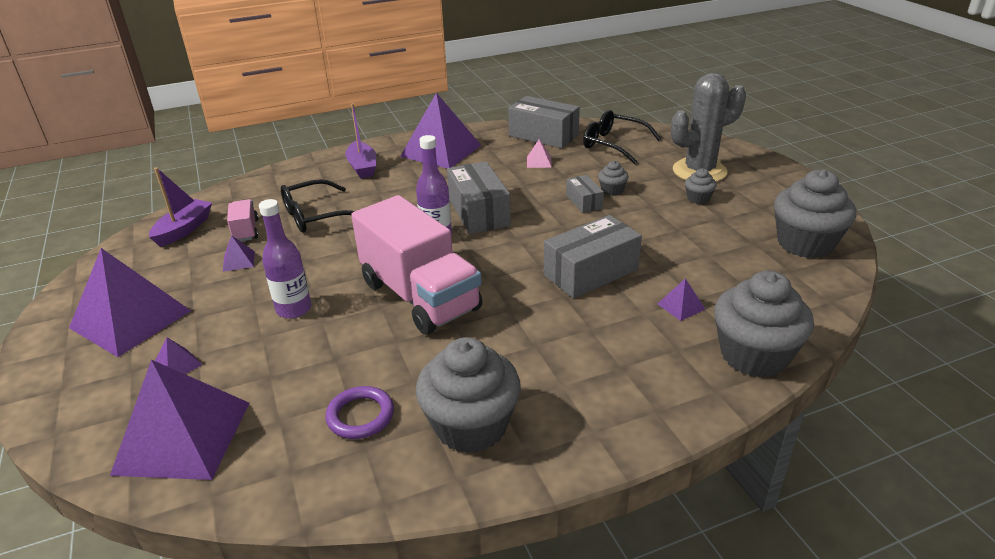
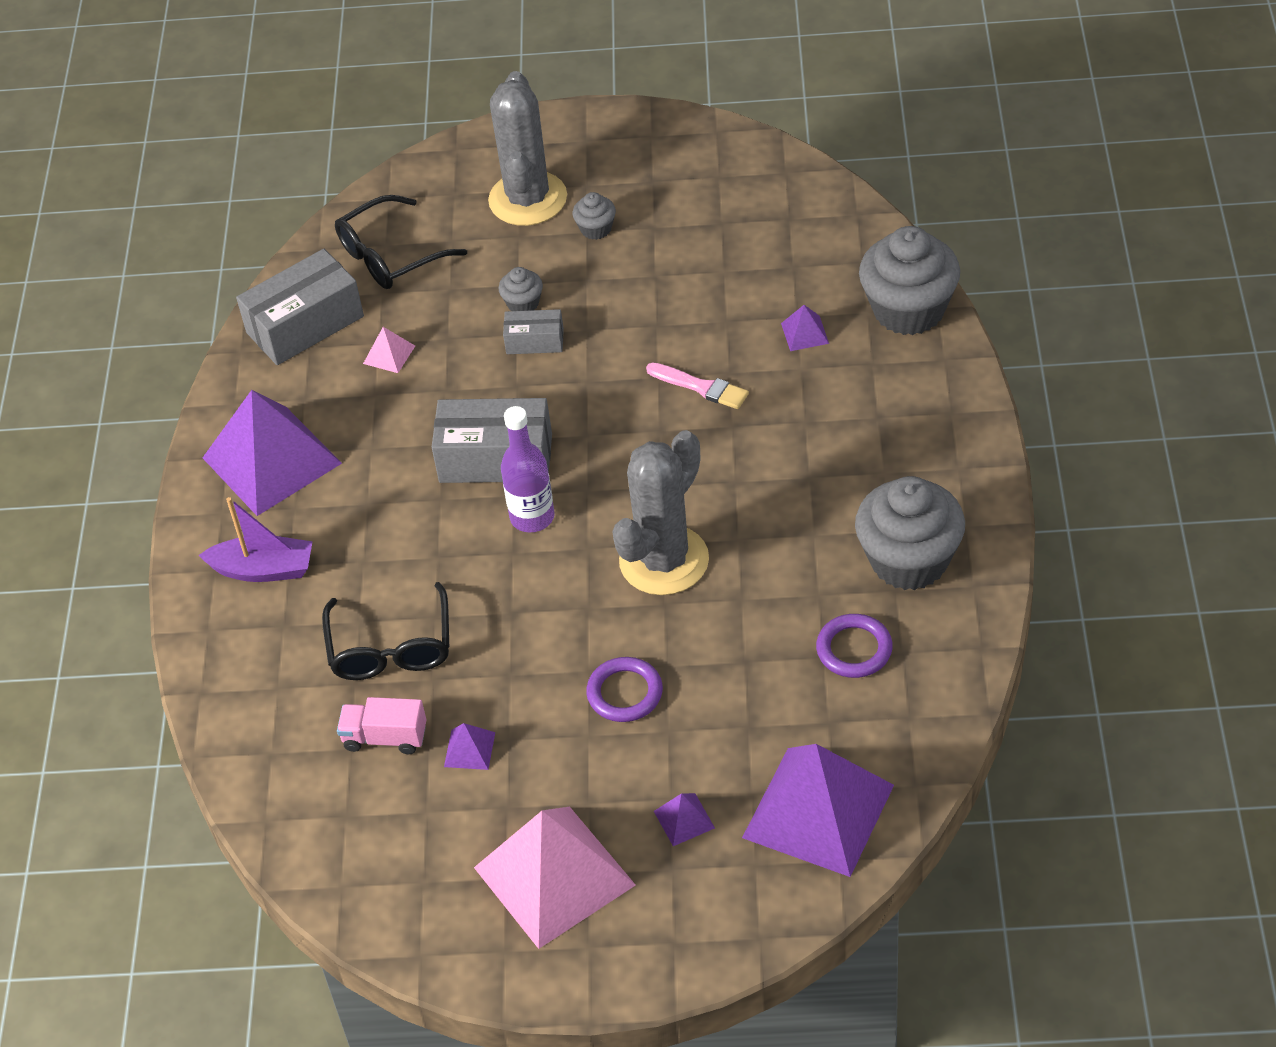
camera: 65 degrees left, 15 degrees up
(130, 319) = (554, 876): purple pyramid -> pink pyramid
(184, 229) = (333, 818): purple boat -> none
(294, 309) = (625, 693): purple bottle -> purple ring
(420, 296) = (664, 560): pink truck -> grey cactus
(591, 272) = (701, 387): grey box -> pink brush
(805, 244) = (747, 181): grey cupcake -> none

